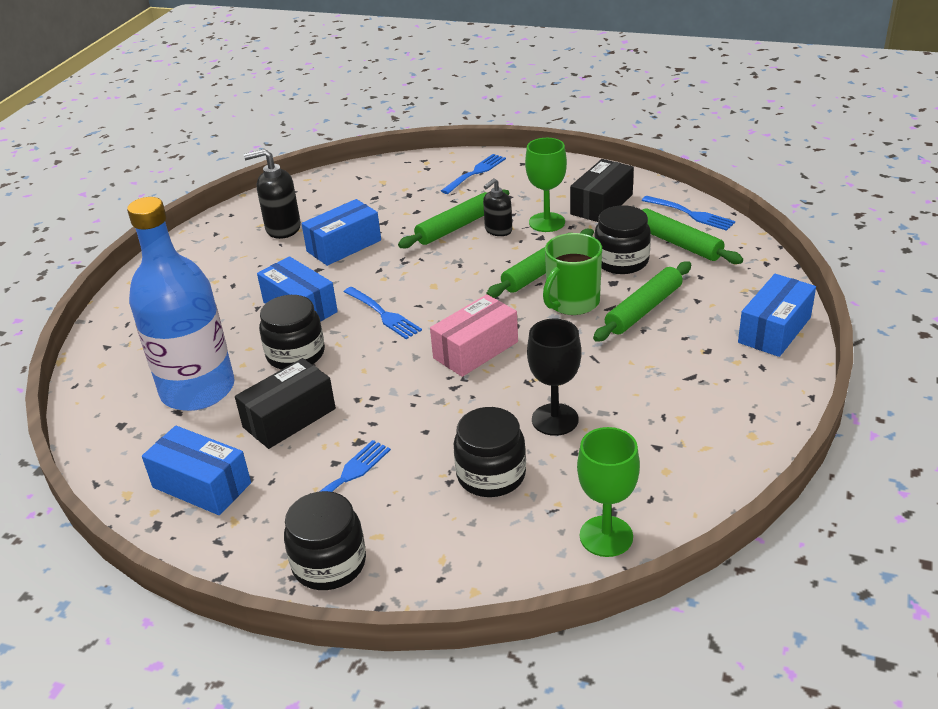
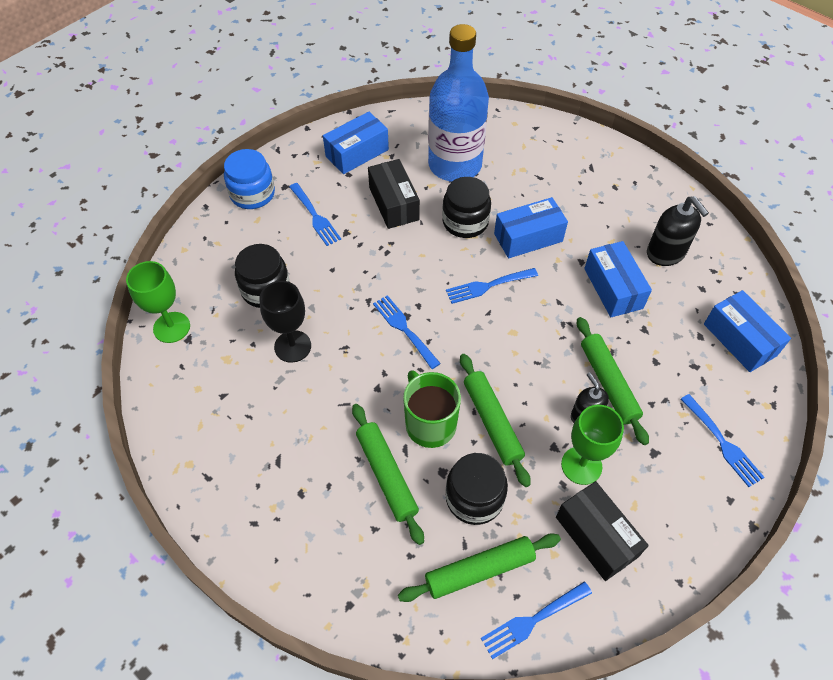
camera: 110 degrees right, 20 degrees up
(283, 228) = (666, 253): black soap dispenser -> black soap dispenser turned 135 degrees clockwise
(329, 563) = (252, 194): black jar -> blue jar
(475, 350) = (404, 329): pink box -> blue fork
(774, 330) = (292, 568): blue box -> blue box (739, 340)

